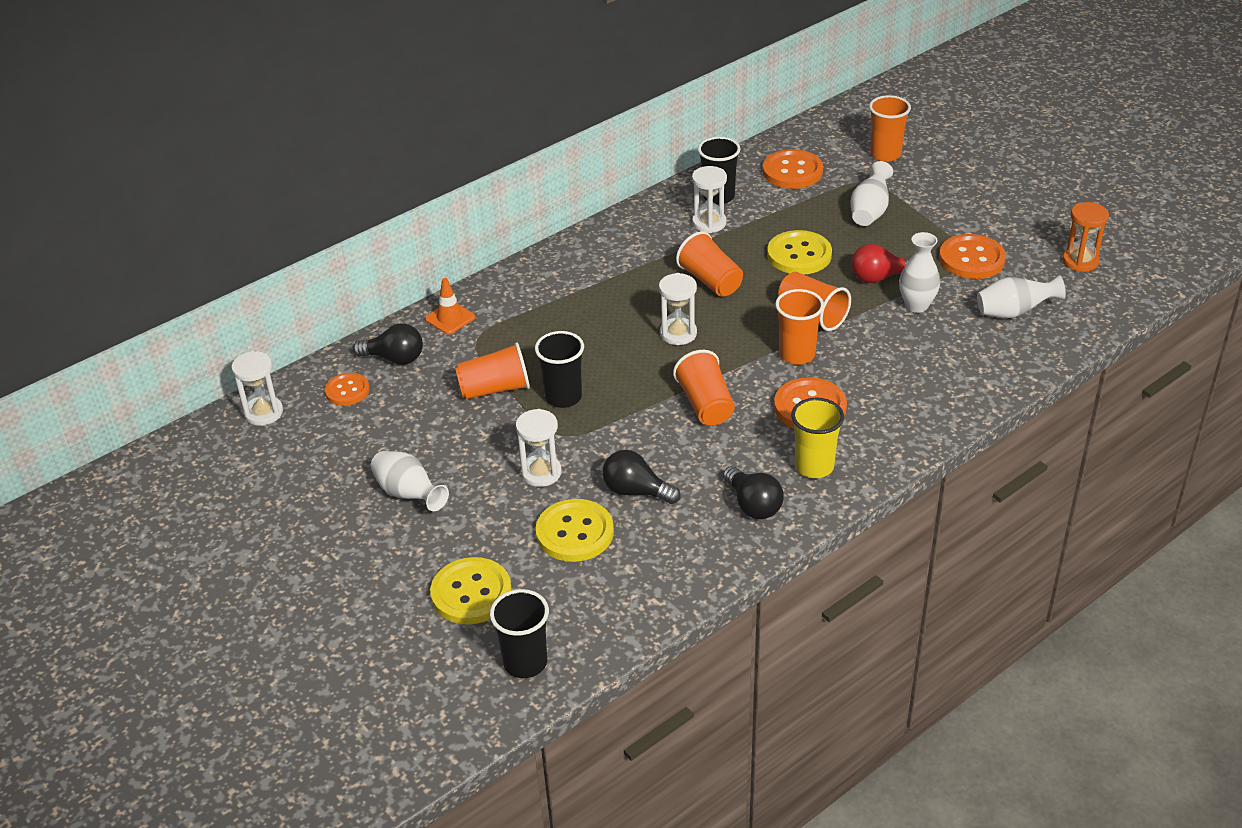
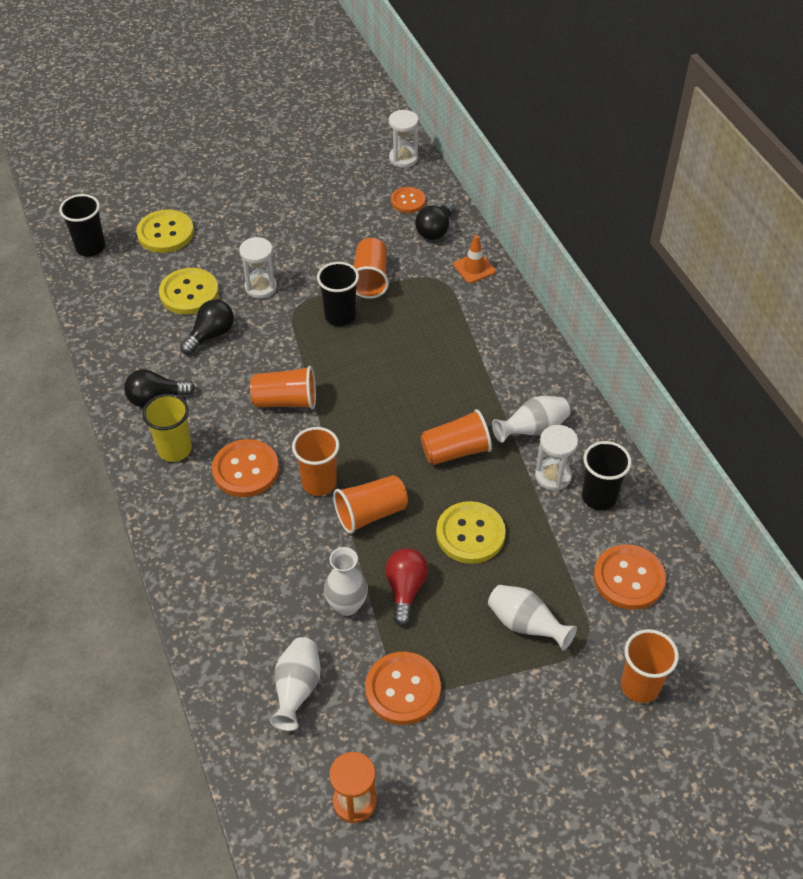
camera: 105 degrees right, 10 degrees up
(409, 494) = (277, 217): white vase -> white vase (532, 430)
(678, 333) = (388, 407): white hourglass -> none

